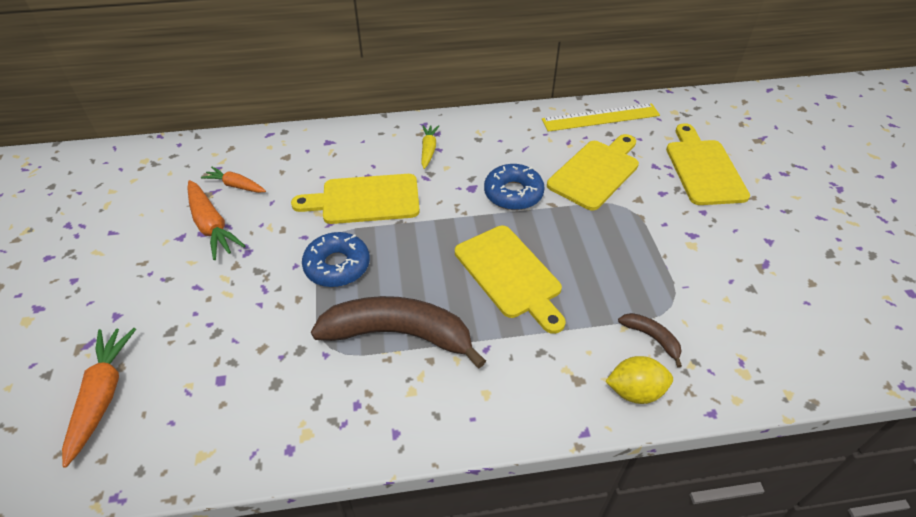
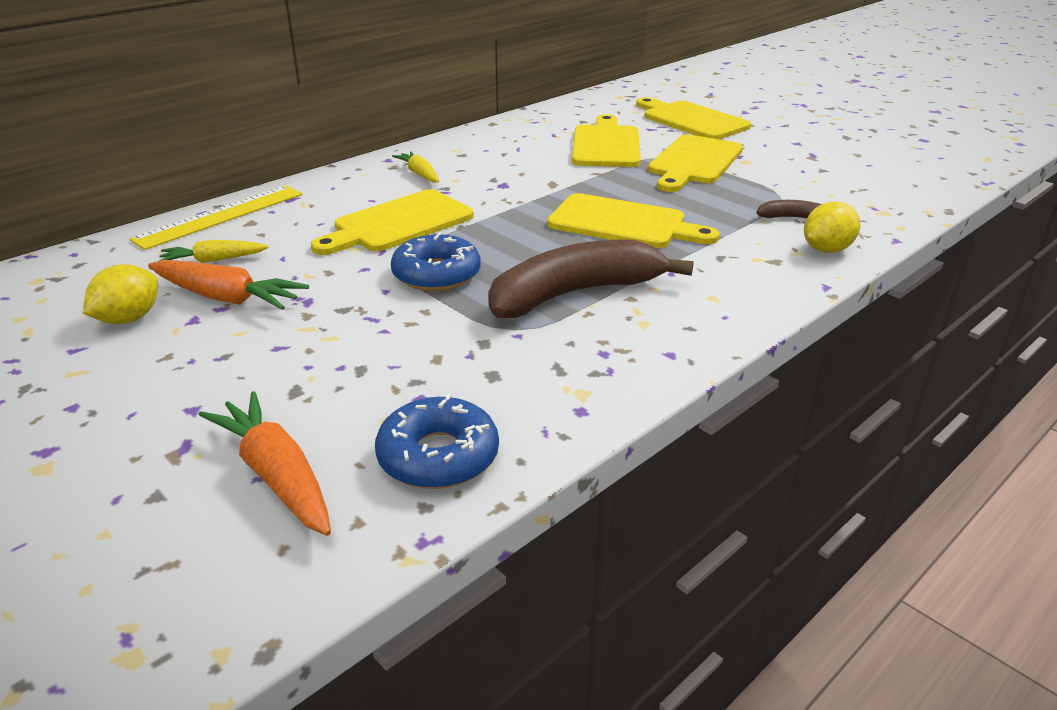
camera: 35 degrees left, 15 degrees down
(154, 219) = (129, 319): none -> yellow lemon
(236, 185) = (213, 260): orange carrot -> yellow carrot
(513, 193) = (550, 177): blue donut -> blue donut (438, 456)
(600, 117) = (561, 114): yellow ruler -> yellow ruler (220, 216)
(644, 226) = (693, 162): none -> yellow cutting board

